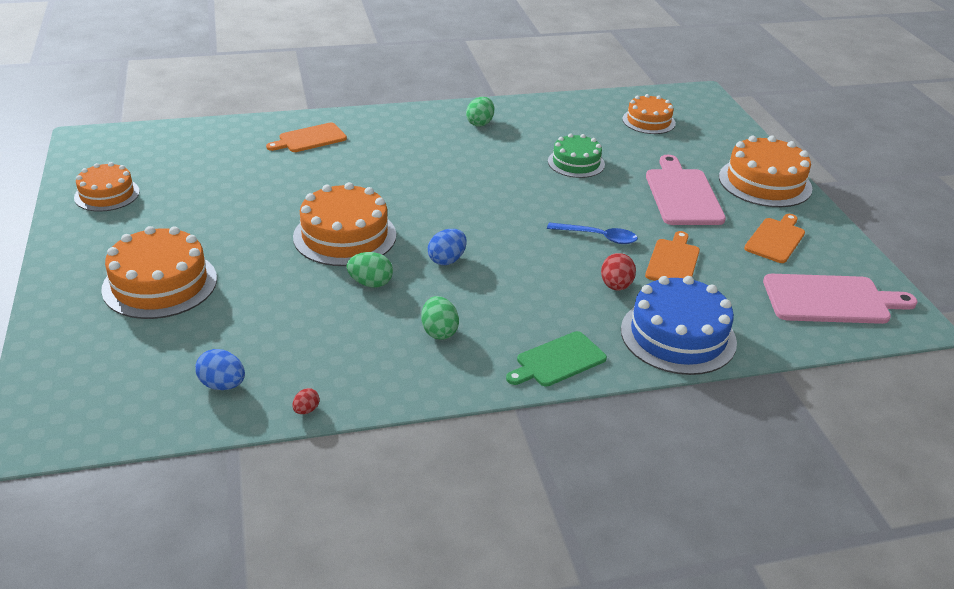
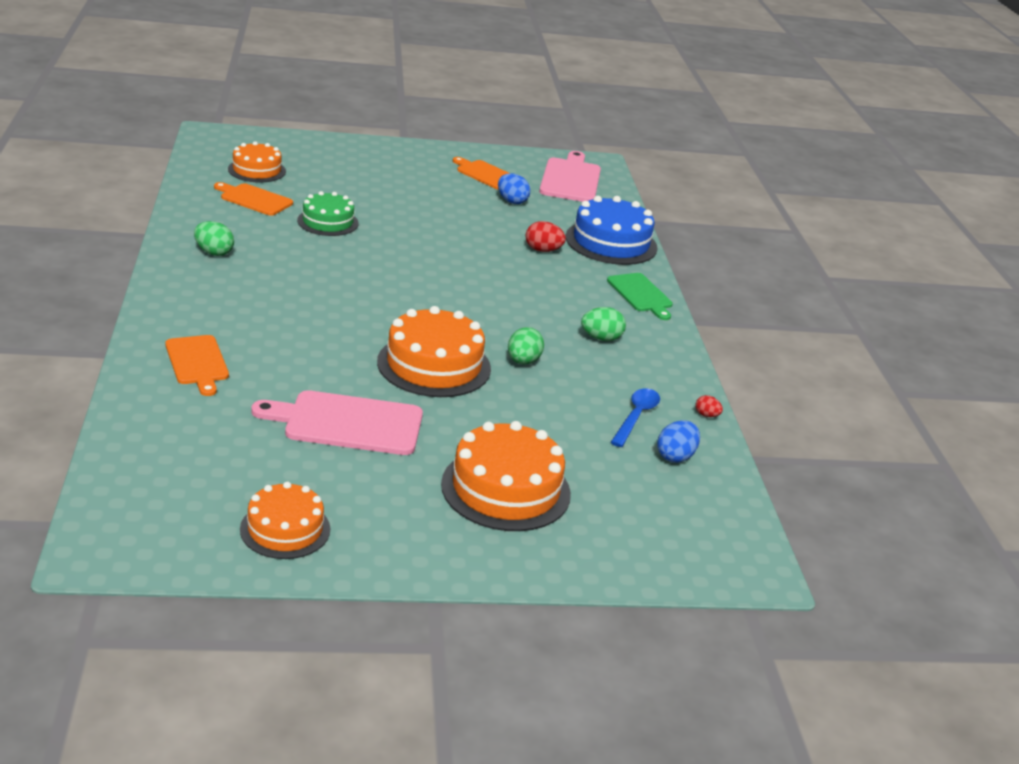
camera: 85 degrees left, 5 degrees down
(447, 260) = (490, 317): blue egg -> blue egg (512, 201)
(598, 237) = (466, 241): blue spoon -> blue spoon (636, 417)
(673, 261) = (510, 220): orange cutting board -> orange cutting board (254, 199)
(682, 194) = (405, 190): pink cutting board -> pink cutting board (347, 423)
(765, 182) = (396, 154): orange cake -> none

